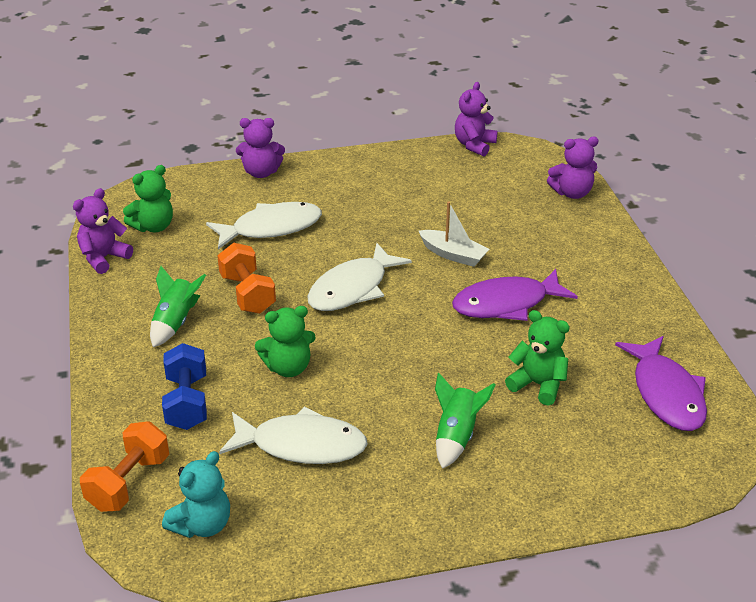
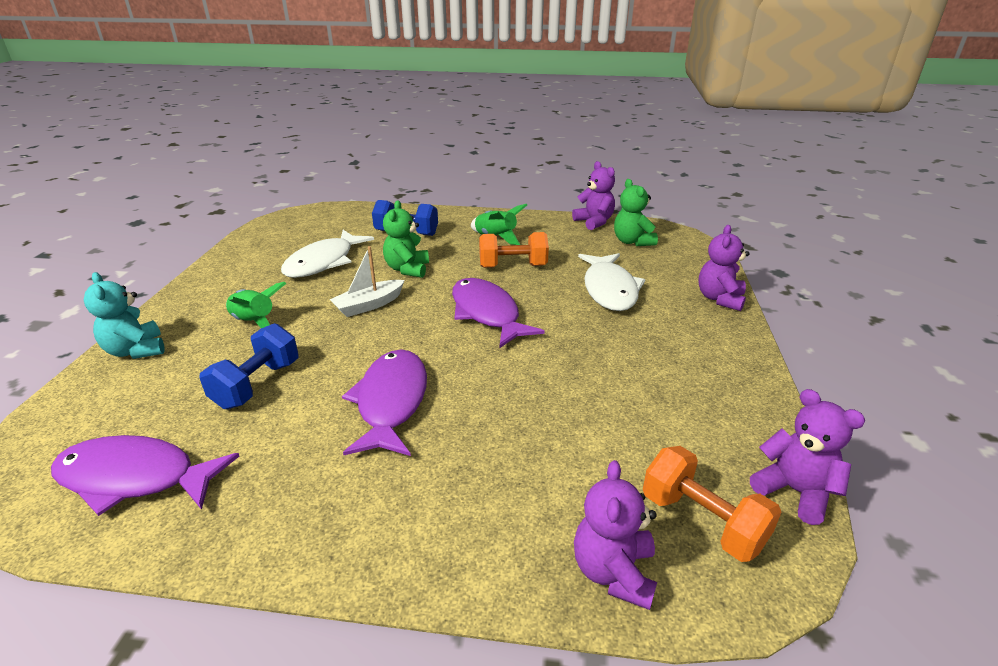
camera: 110 degrees right, 5 degrees down
(129, 483) = (356, 213): orange dumbbell -> orange dumbbell (702, 521)
(202, 525) = (299, 227): turquoise teddy bear -> turquoise teddy bear (136, 350)
(352, 288) = (487, 313): white fish -> purple fish
(453, 255) = (506, 388): white boat -> white boat (369, 305)
(538, 384) = (257, 384): green teddy bear -> blue dumbbell

